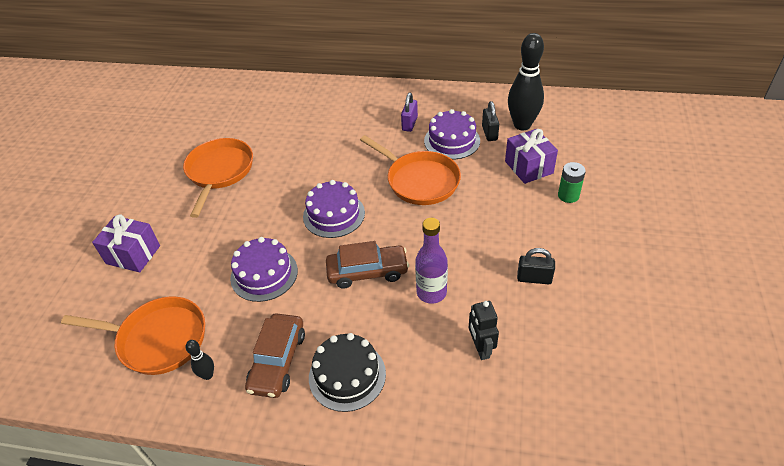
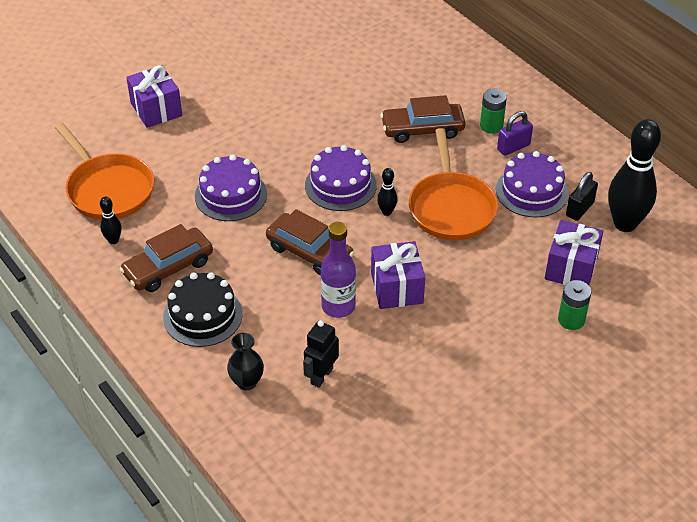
camera: 40 degrees right, 0 degrees up
(219, 172) = (292, 81): orange pan -> none
(343, 147) = (422, 129): none -> brown car
(382, 120) = (491, 126): none -> green battery
(384, 210) = (386, 212): none -> black bowling pin
(438, 397) = (247, 382): none -> black vase
(451, 252) = (396, 288): none -> purple gift
(534, 278) = (437, 361): black padlock -> none

